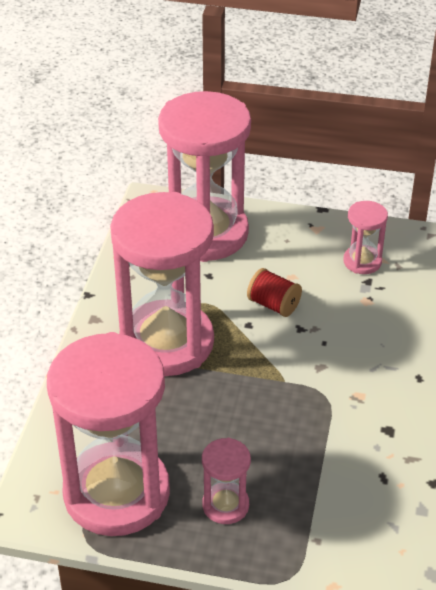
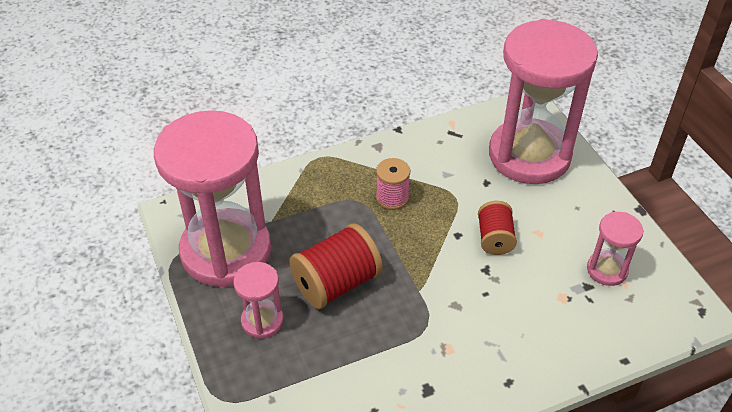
camera: 55 degrees right, 5 degrees up
(167, 342) = (392, 198): pink hourglass -> pink spool
(229, 431) = (336, 283): none -> red spool

